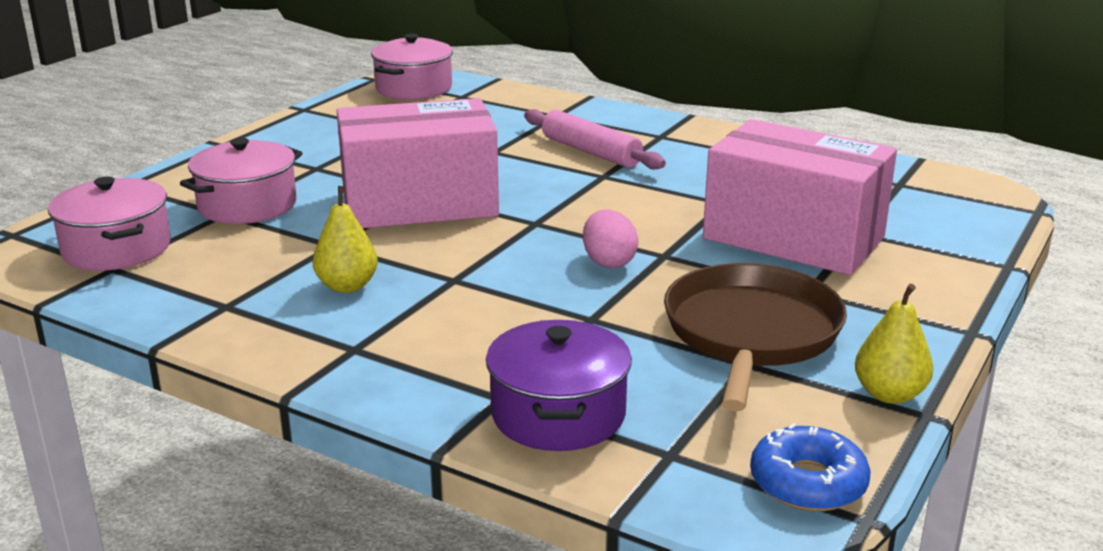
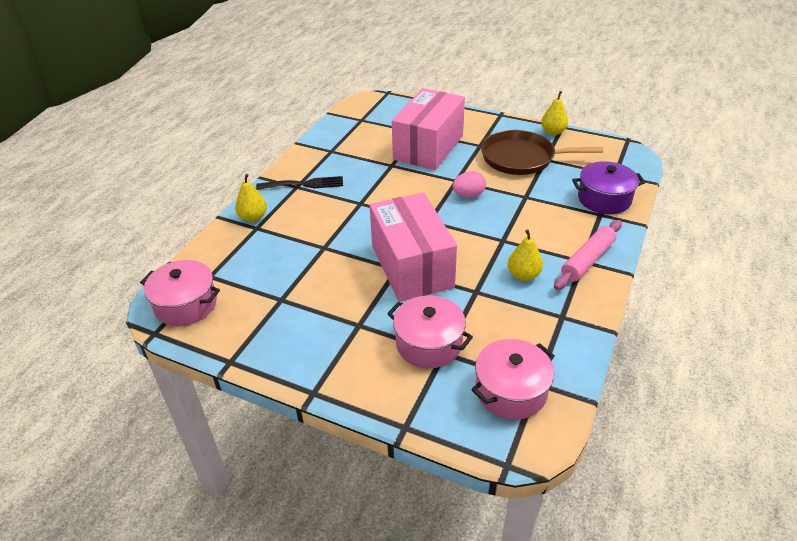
camera: 95 degrees left, 15 degrees up
(582, 113) = (253, 217): none -> yellow pear
(591, 152) = (323, 209): pink rolling pin -> pink rolling pin (587, 260)
(666, 140) = (304, 184): none -> black fork
(808, 483) = (615, 148): blue donut -> none

